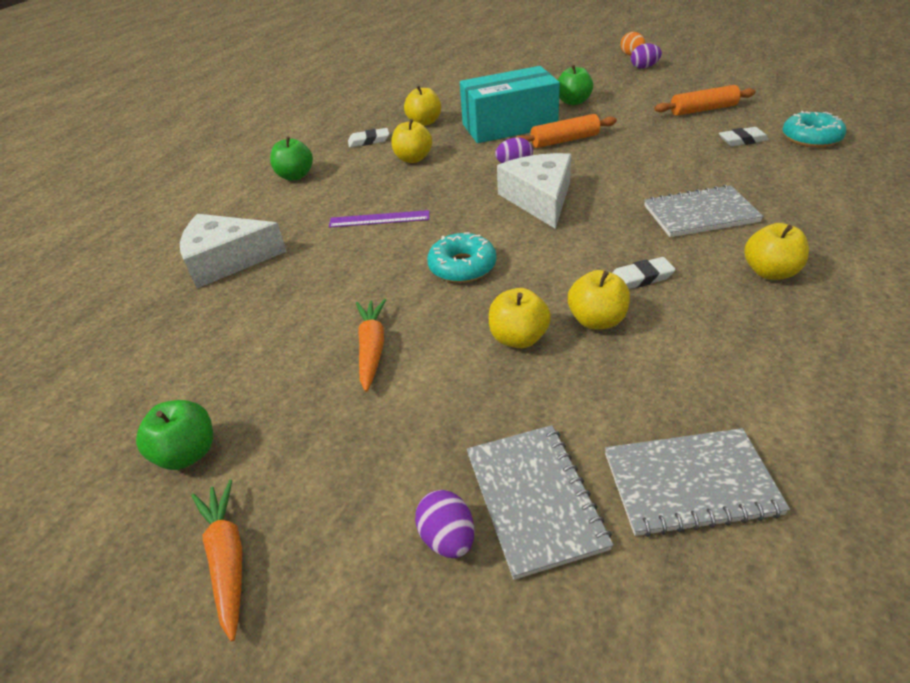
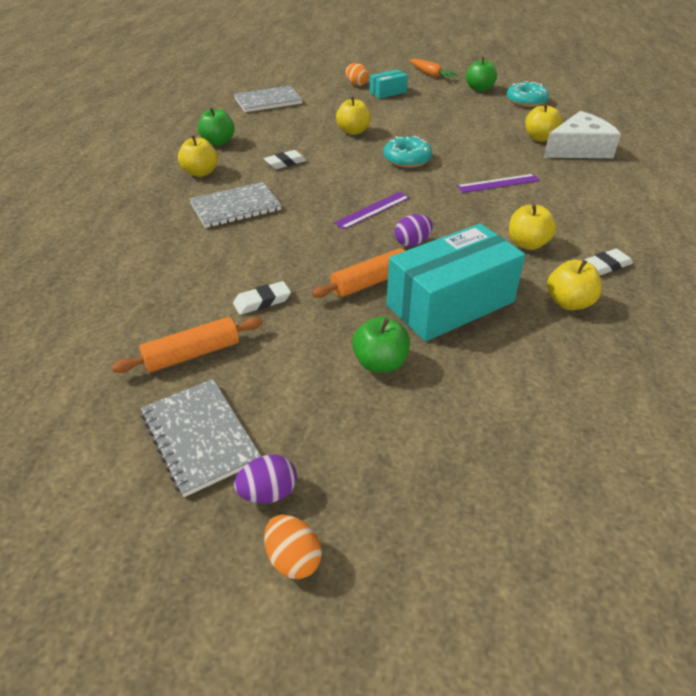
camera: 160 degrees right, 0 degrees up
(295, 176) = (628, 215): green apple -> green apple (218, 142)
(372, 348) = (431, 121): orange carrot -> none
(390, 476) = (388, 92): none -> turquoise box
(447, 537) = (356, 84): purple egg -> orange egg
(535, 499) = (328, 93): grey notebook -> grey notebook (199, 437)
(539, 199) = (372, 210): white cheese -> purple ruler
(596, 320) = (311, 142): yellow apple -> yellow apple (539, 138)
(742, 140) = (165, 296): white eraser -> white eraser (262, 301)
(811, 138) = (85, 305): turquoise donut -> turquoise donut (526, 101)

